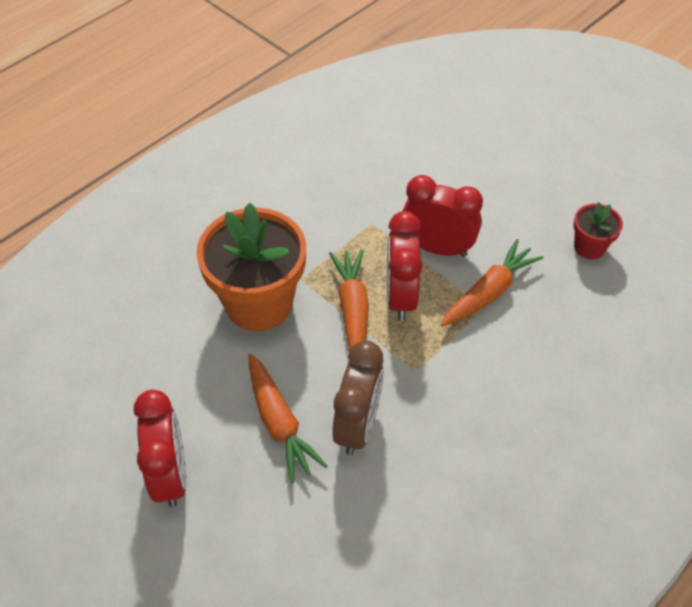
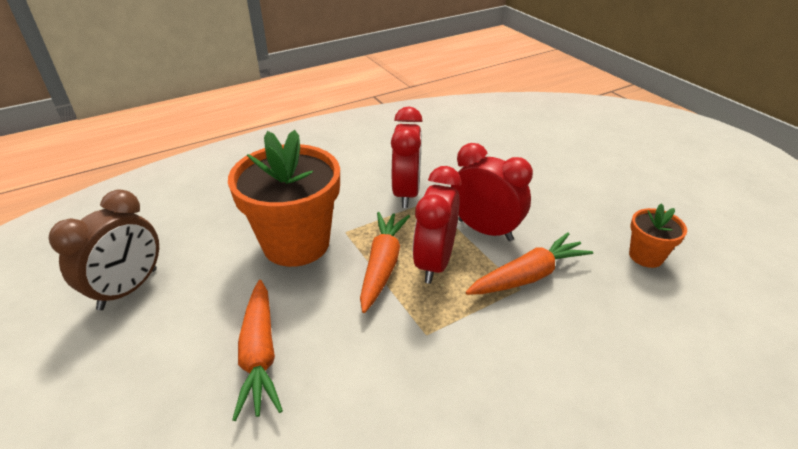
camera: 15 degrees right, 15 degrees down
(171, 475) = (121, 381): red clock -> red clock (406, 193)
(358, 425) = (341, 376): brown clock -> brown clock (128, 289)
(589, 247) = (646, 256): red flower pot -> orange flower pot

